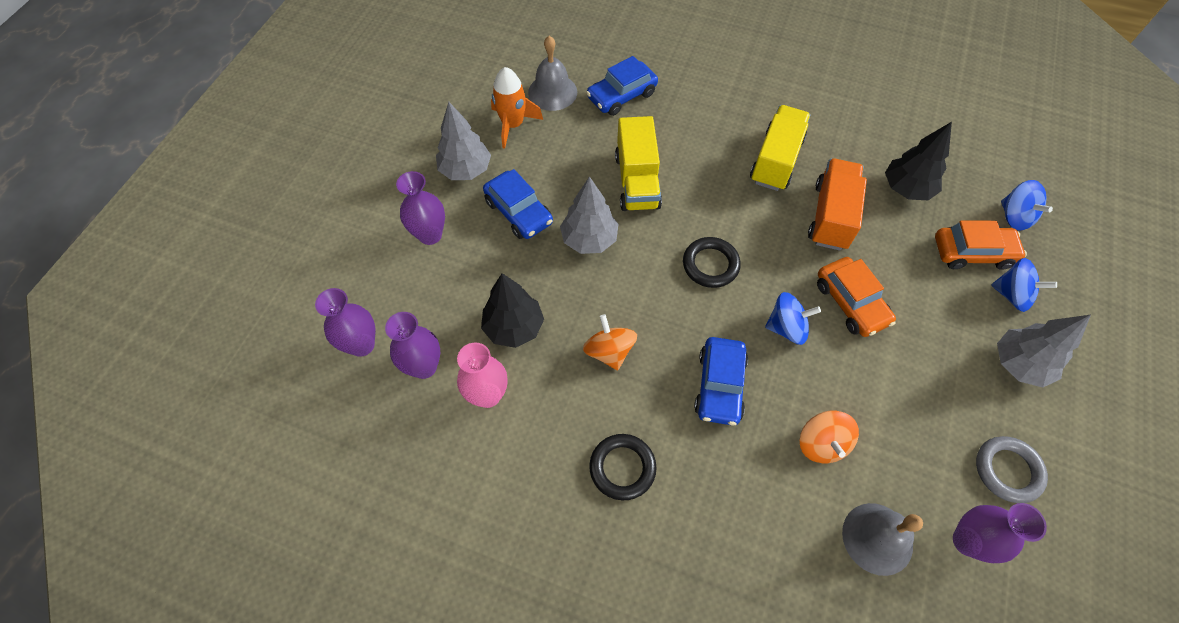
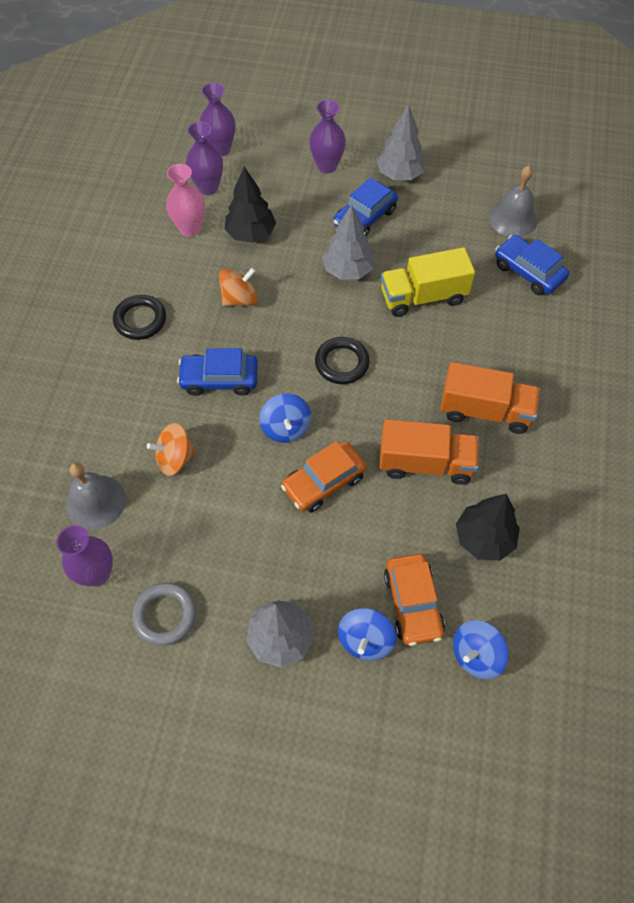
camera: 80 degrees right, 0 degrees up
(513, 125) = (461, 196): orange rocket -> none
(776, 161) = (485, 411): yellow truck -> orange truck

